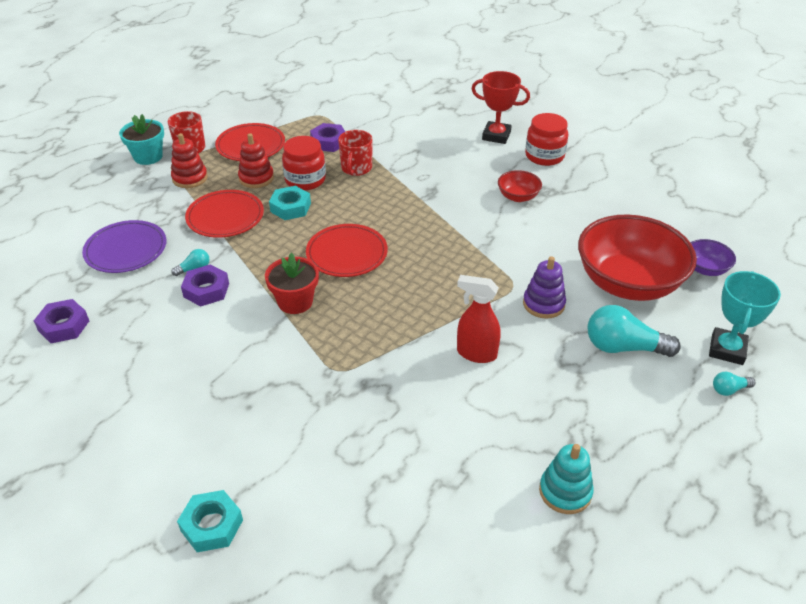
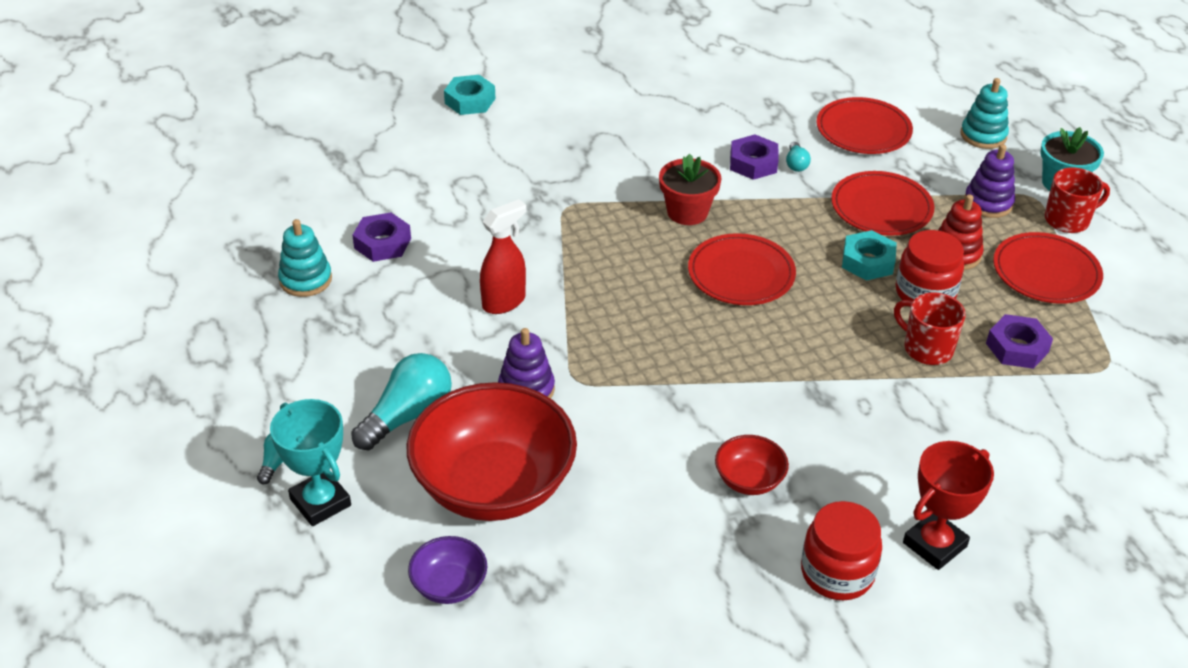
camera: 120 degrees right, 0 degrees up
(64, 326) = (764, 77): purple nut -> purple nut (382, 243)
(104, 196) = (983, 135): none -> turquoise stacking toy
(126, 250) = (863, 130): purple plate -> red plate
(190, 178) = (988, 203): red stacking toy -> purple stacking toy

